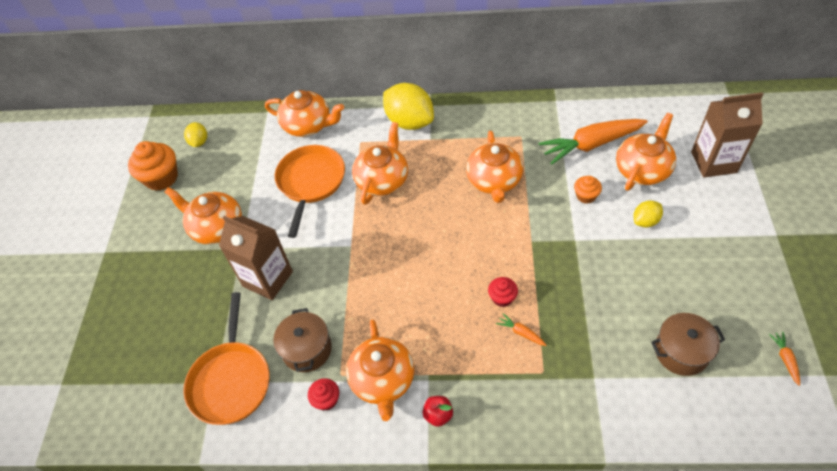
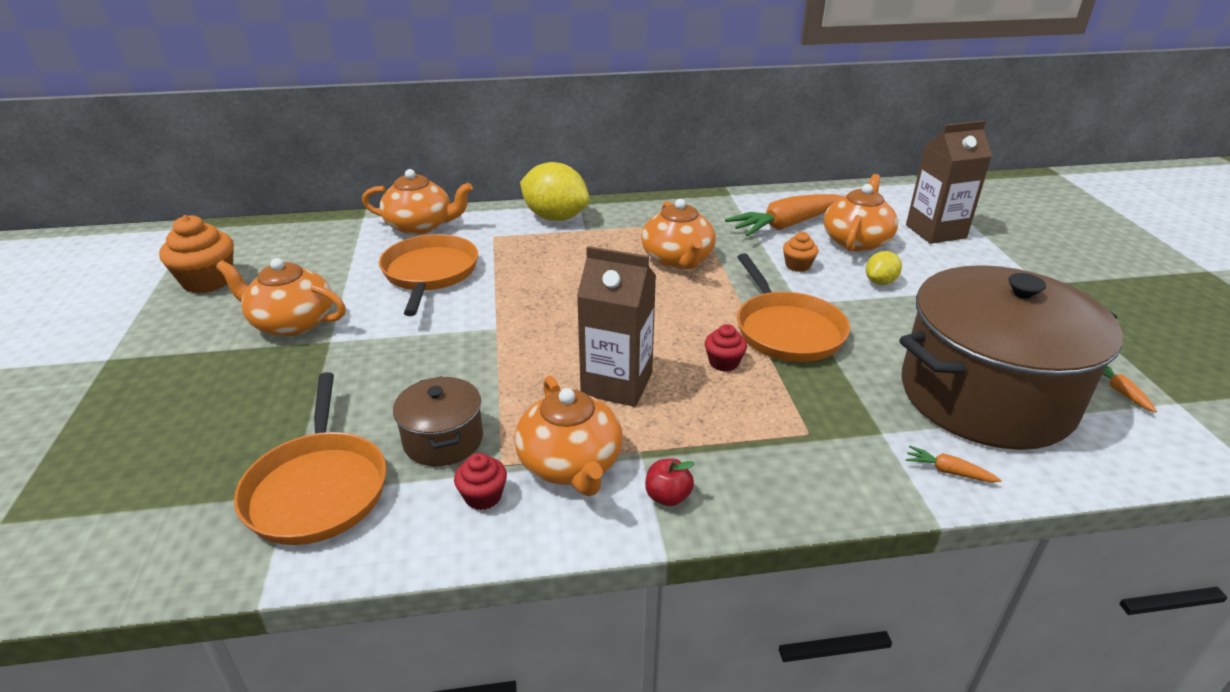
camera: 15 degrees left, 20 degrees down
(199, 142) = (266, 246): yellow lemon -> none
(267, 279) = (374, 369): brown carton -> brown carton (617, 384)
(382, 180) = (530, 266): orange teapot -> none
(521, 332) = (762, 395): orange carrot -> orange carrot (948, 471)
(556, 269) = (787, 330): none -> orange pan
(681, 352) = (985, 396): brown pot -> brown pot, size x2.24

